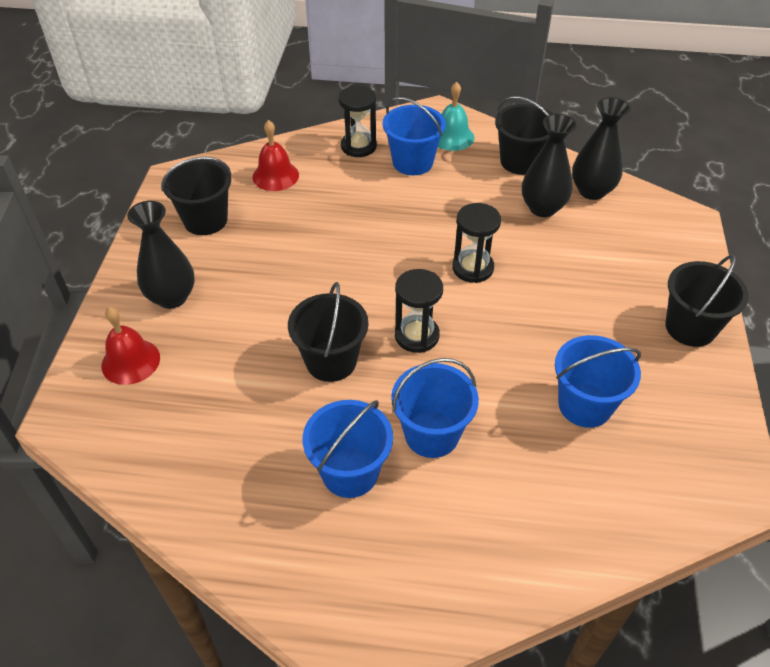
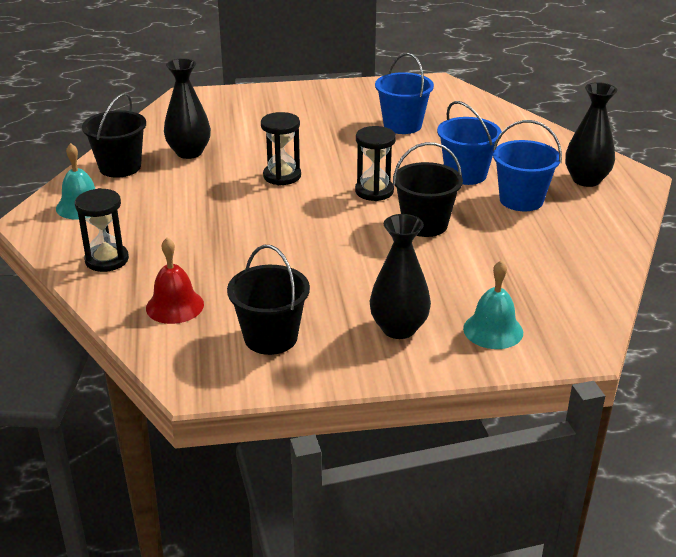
camera: 105 degrees left, 15 degrees down
(130, 361) = (493, 330): red bell -> turquoise bell
(412, 162) = (131, 223): blue bucket -> none
(592, 191) = (158, 133): black vase -> black vase (586, 180)
(690, 327) = (309, 95): black bucket -> none

